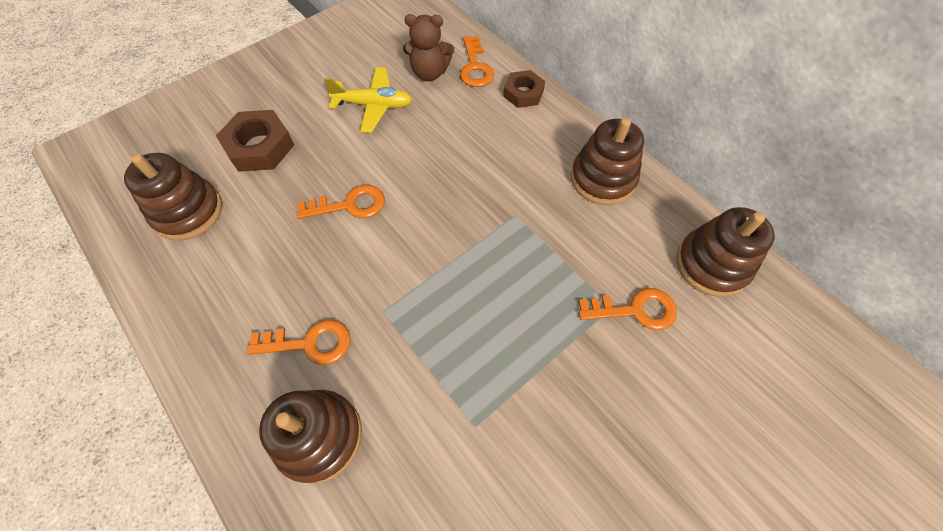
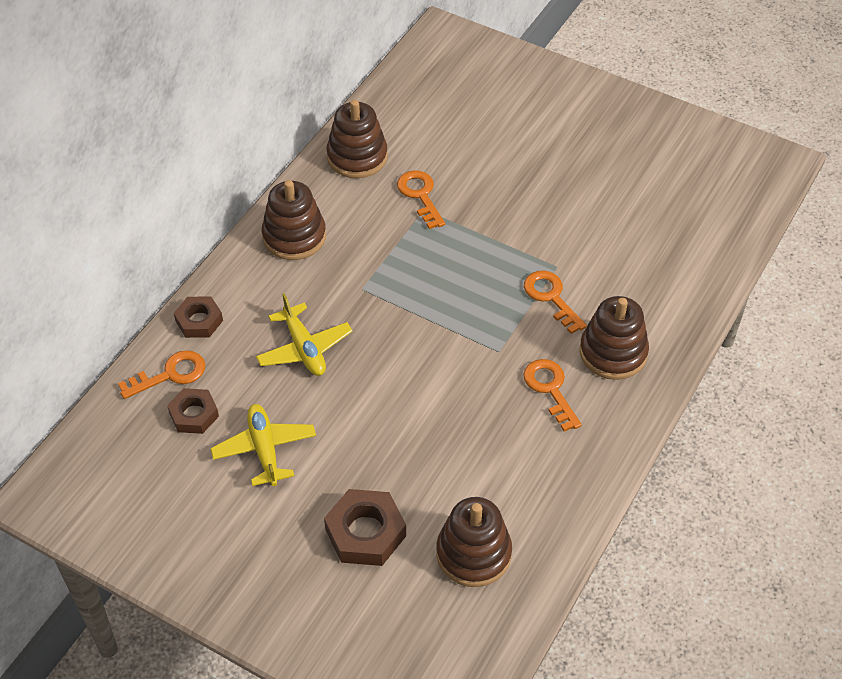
camera: 110 degrees left, 10 degrees down
(349, 205) = (405, 417): orange key -> orange key (551, 297)
(429, 73) = (194, 414): brown teddy bear -> brown nut
(462, 153) = (304, 348): none -> yellow plane

